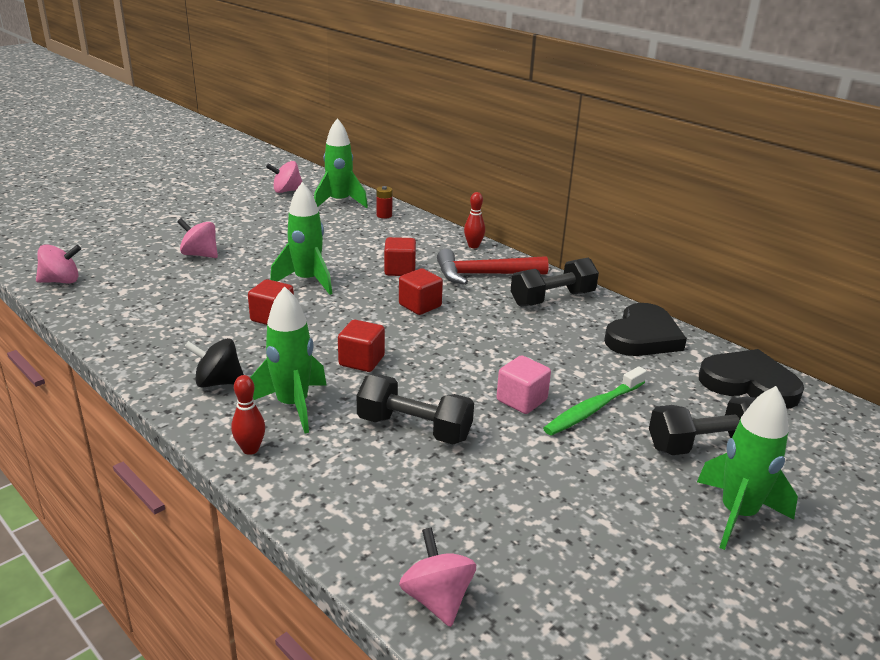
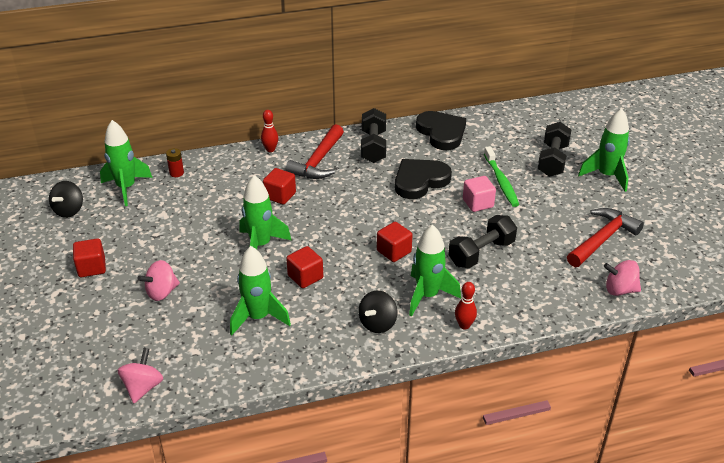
camera: 60 degrees left, 10 degrees up
(189, 309) = (258, 317): none -> green rocket
(286, 191) = (69, 210): pink spinning top -> black spinning top
(420, 305) = (340, 204): red cube -> red cube (92, 267)
(557, 547) = (602, 239): none -> red hammer
(749, 383) = (510, 121): black heart -> black heart (420, 181)

